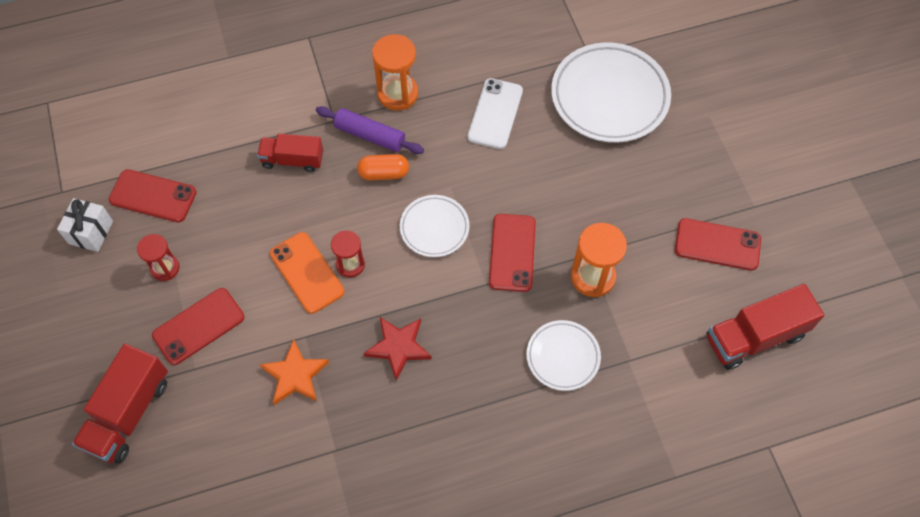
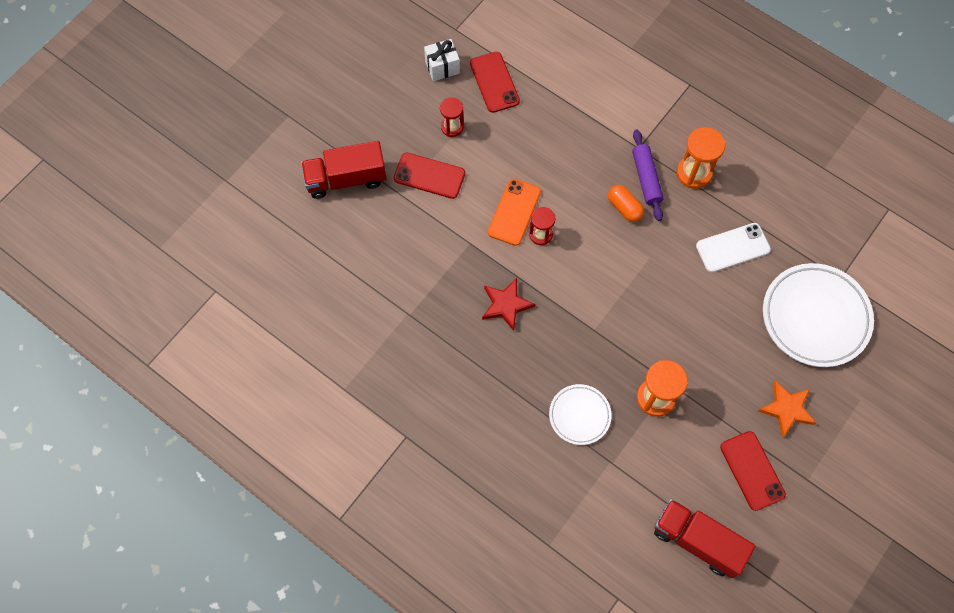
camera: 55 degrees right, 5 degrees up
(292, 160) = (587, 144): red truck -> none
(295, 375) = (440, 256): orange star -> orange star (787, 409)
(434, 228) = (609, 268): white plate -> none
(512, 252) = (631, 331): red phone -> none

